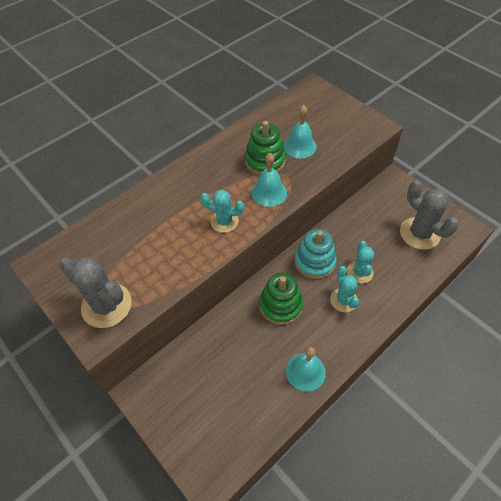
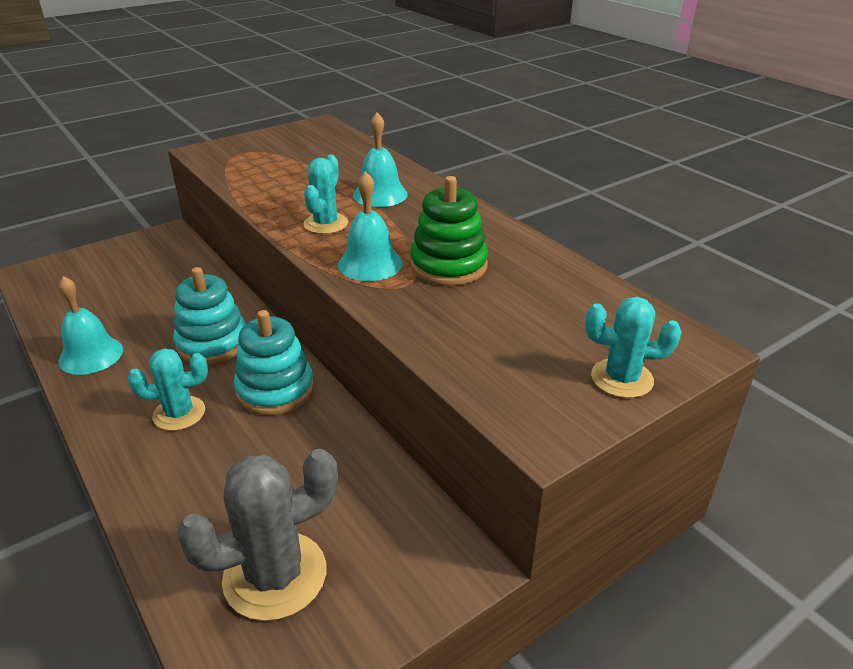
camera: 95 degrees right, 20 degrees down
(107, 305) = (238, 155): grey cactus -> none
(281, 305) = (212, 343): green stacking toy -> turquoise stacking toy
(299, 146) = (483, 306): turquoise bell -> turquoise bell (380, 194)
(359, 272) = (224, 445): turquoise cactus -> turquoise cactus (622, 378)

